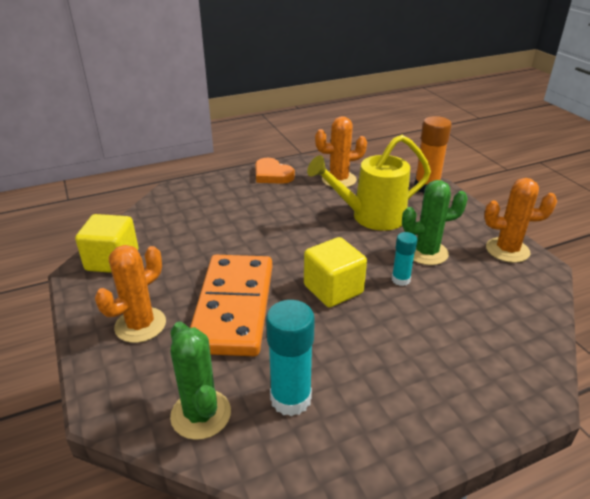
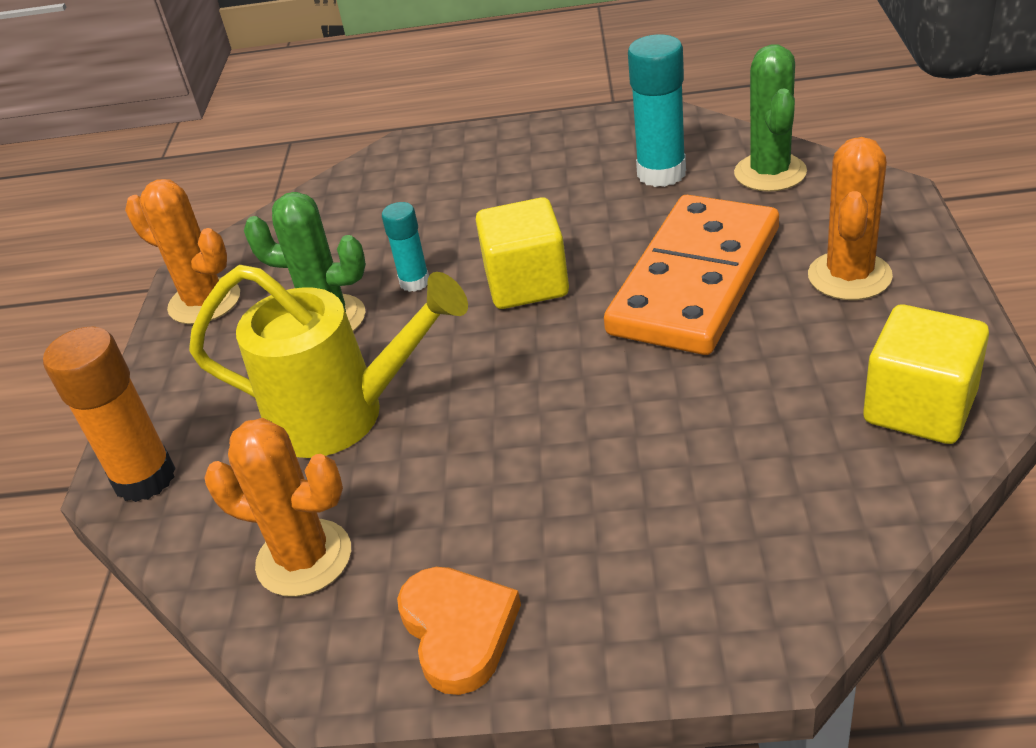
camera: 150 degrees left, 5 degrees up
(140, 325) = (849, 276): orange cactus -> orange cactus turned 45 degrees counterclockwise

